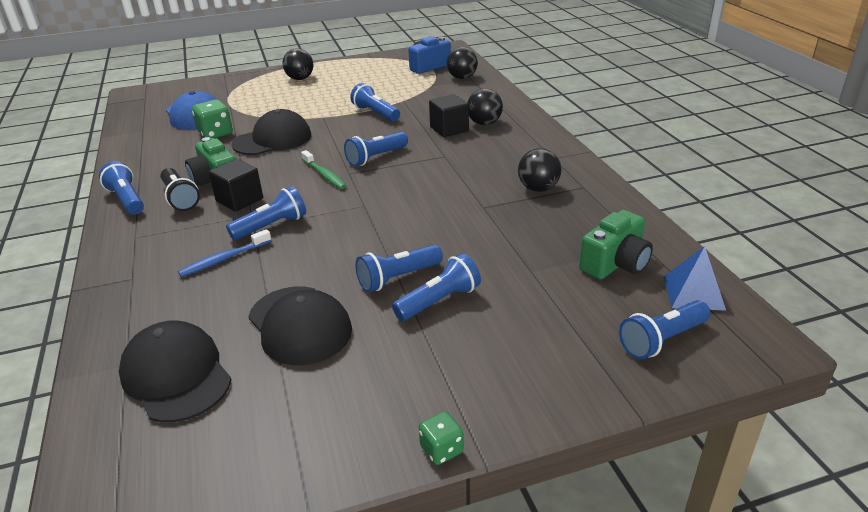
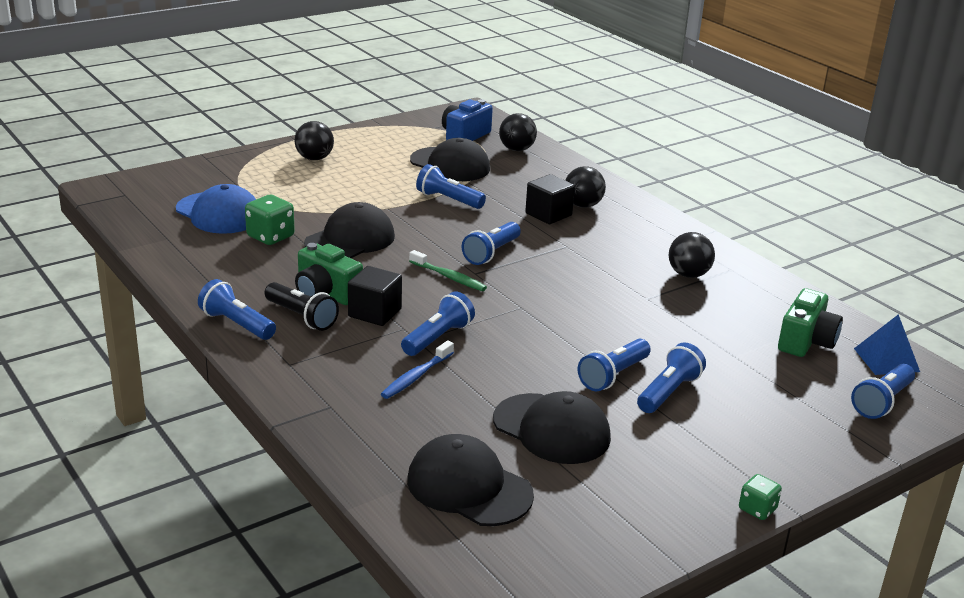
camera: 20 degrees left, 5 degrees down
(399, 87) = (450, 165): none -> black cap

